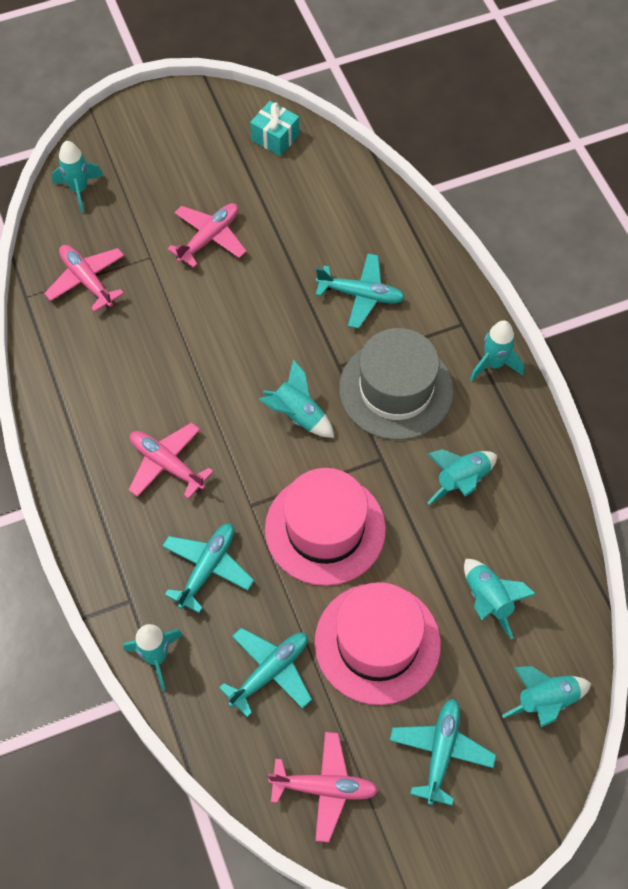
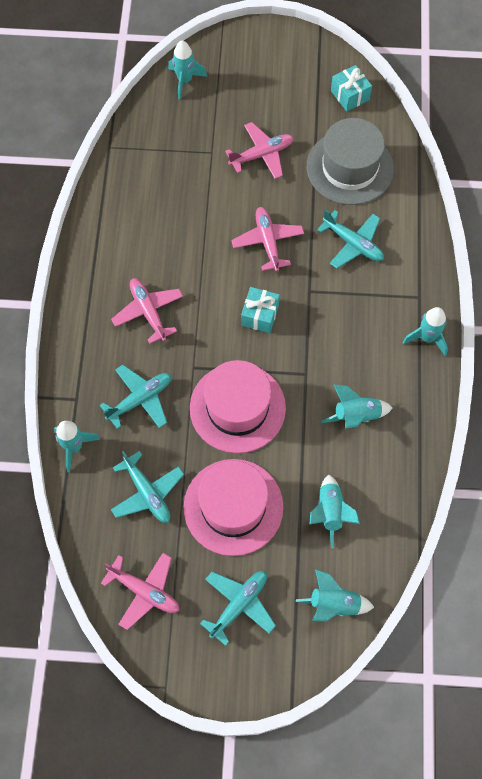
camera: 25 degrees right, 5 degrees up
(87, 280) = (157, 152): pink plane -> pink plane (268, 242)
(270, 672) = (147, 493): turquoise plane -> turquoise plane turned 75 degrees clockwise
(297, 415) = (260, 315): turquoise rocket -> turquoise gift
(396, 389) = (342, 326): grey hat -> grey hat (350, 167)

